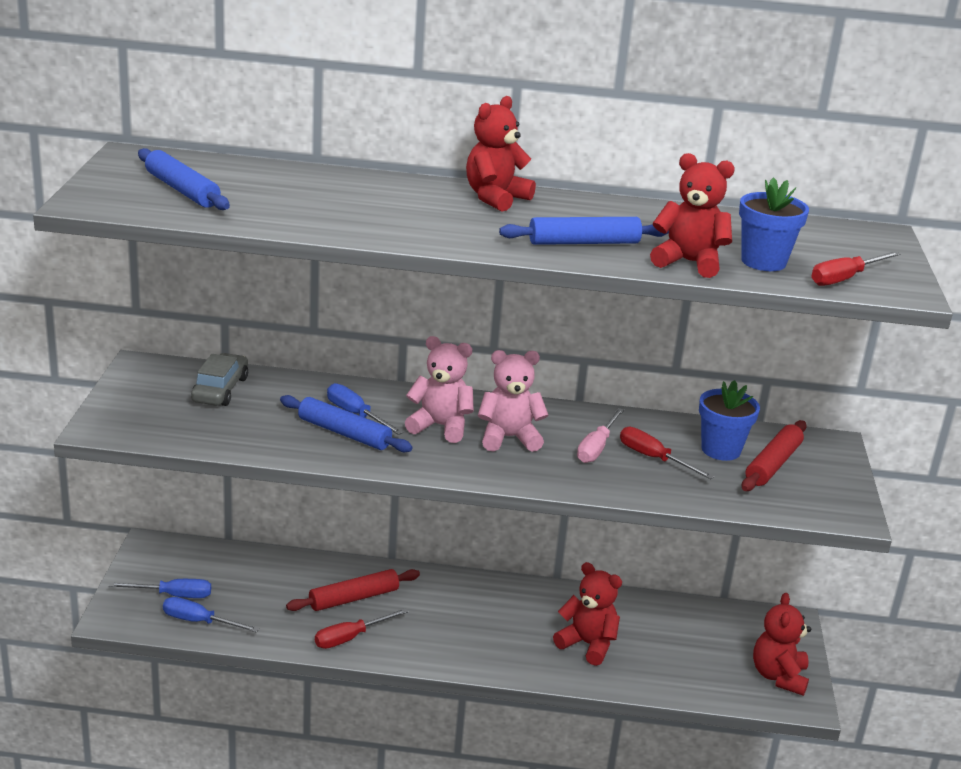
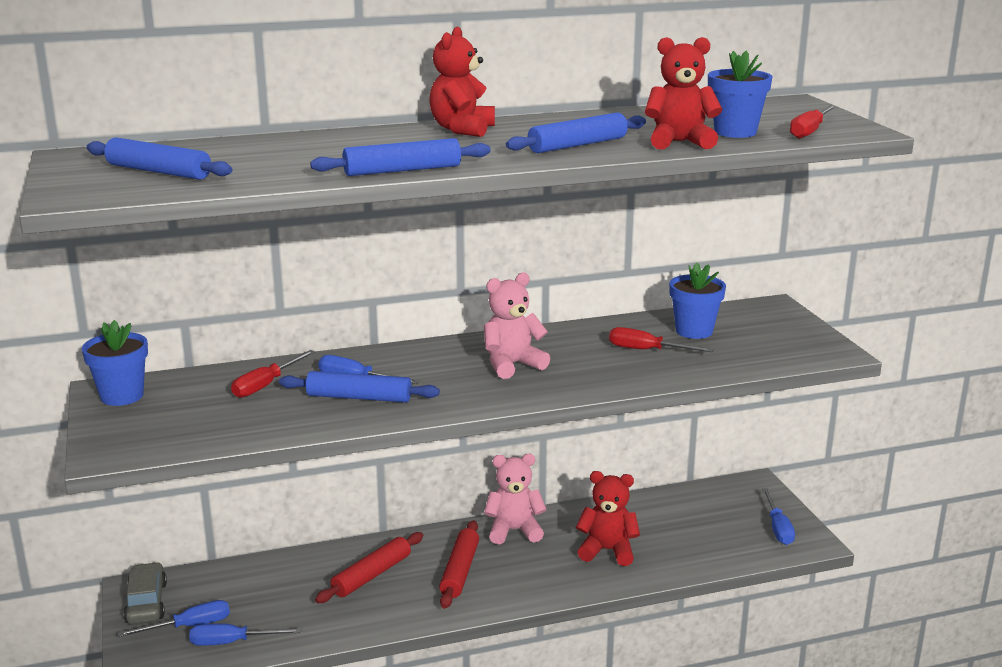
camera: 20 degrees left, 5 degrees down
(150, 376) = (122, 396): none -> blue flower pot
(220, 390) = (205, 391): grey car -> grey car (146, 603)
(350, 638) = (392, 611): red screwdriver -> red screwdriver (266, 385)
(387, 237) = (402, 170): none -> blue rolling pin
(440, 426) = (443, 370): pink teddy bear -> pink teddy bear (514, 531)
(596, 448) = (593, 354): pink screwdriver -> none
(773, 464) = (744, 331): red rolling pin -> red rolling pin (460, 571)
(778, 676) = (778, 528): red teddy bear -> blue screwdriver

